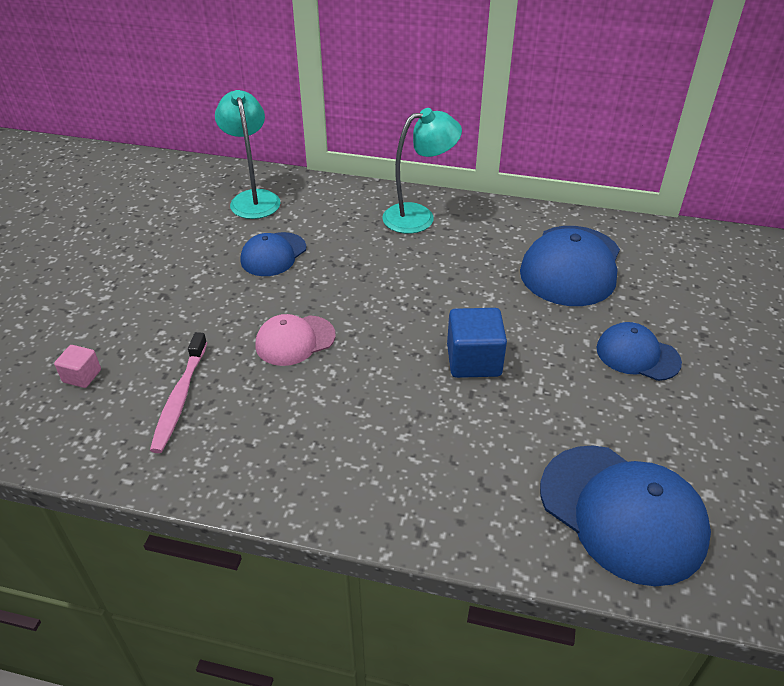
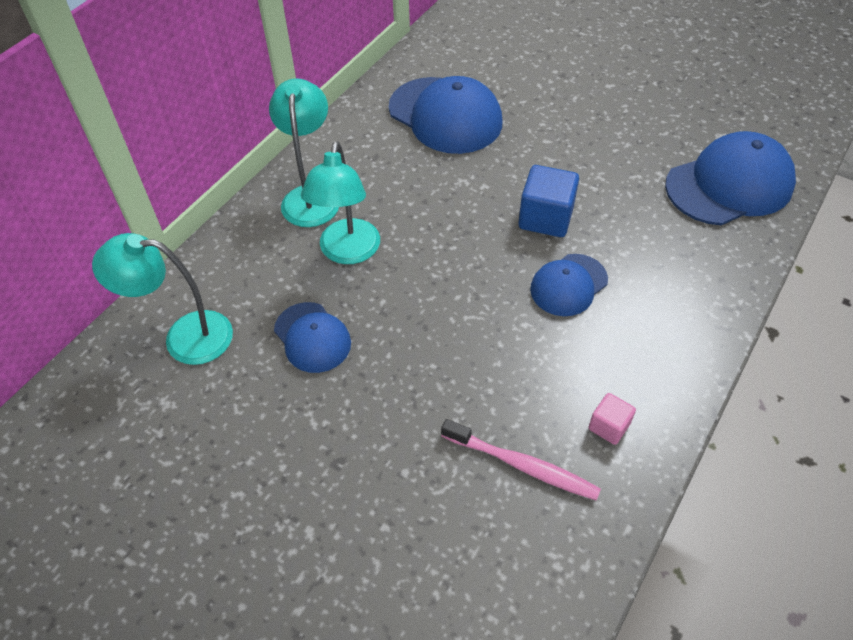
camera: 70 degrees left, 10 degrees up
(82, 376) = (453, 567): pink cube -> pink cube (609, 426)
(295, 340) = (469, 346): pink cap -> none
(367, 250) = (347, 252): none -> turquoise lamp
(637, 355) = (573, 118): blue cap -> blue cap (568, 285)

